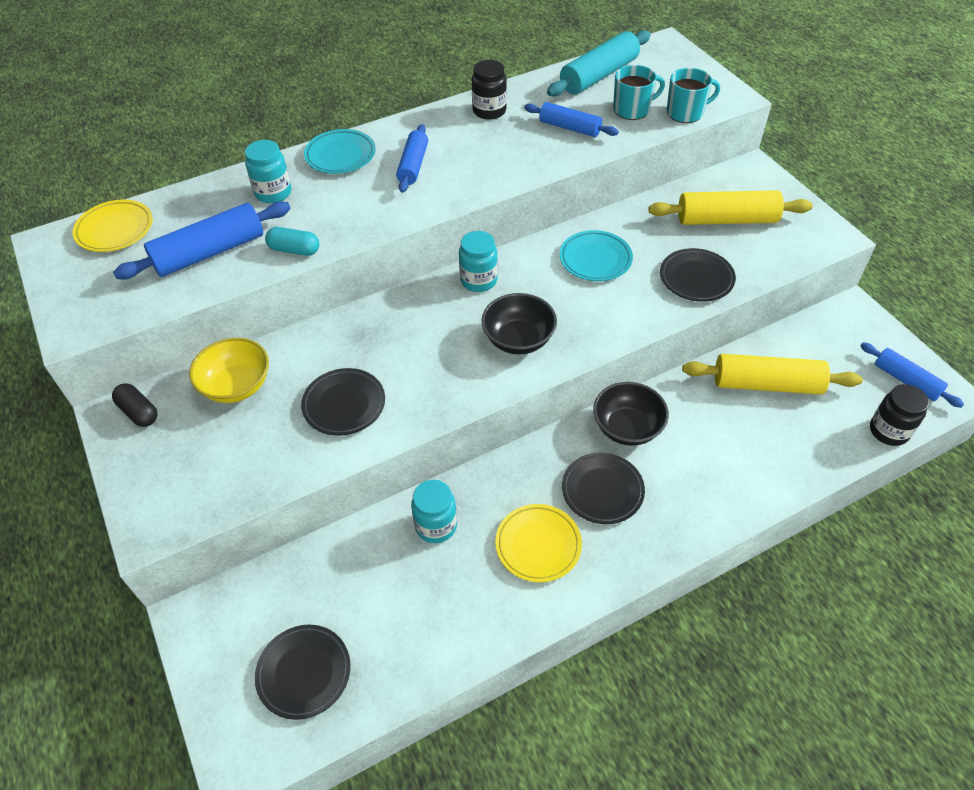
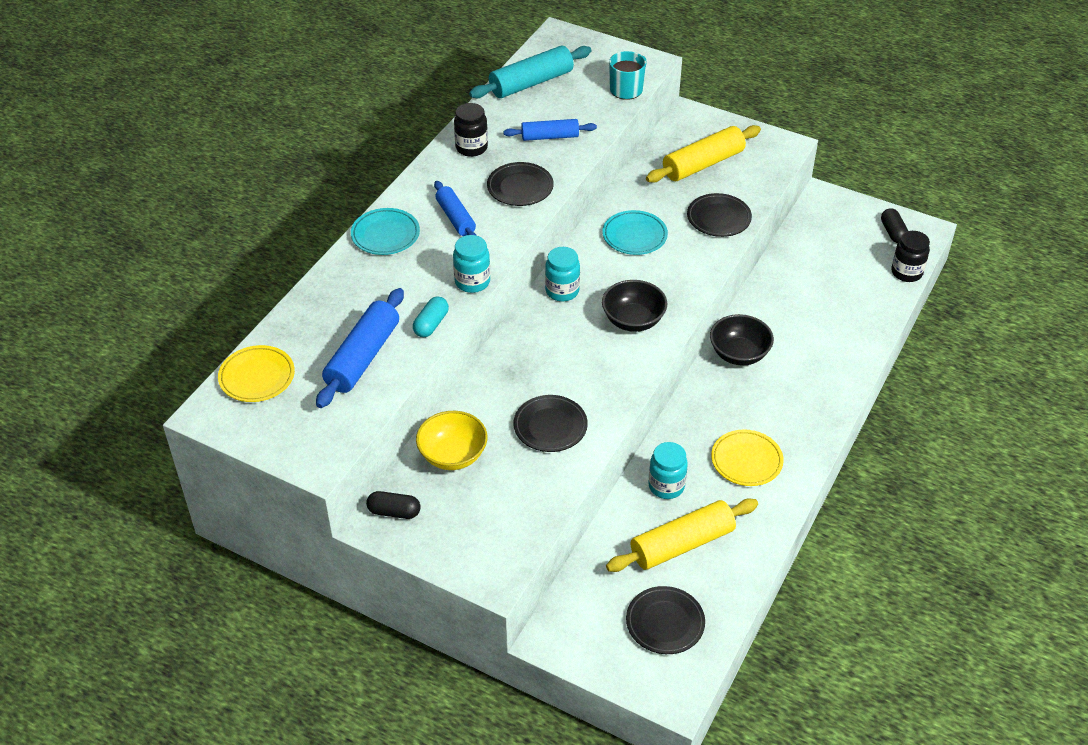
camera: 35 degrees left, 5 degrees down
(273, 193) = (362, 289): turquoise jar -> turquoise jar (472, 282)
(294, 250) = (431, 324): turquoise capsule -> turquoise capsule turned 45 degrees counterclockwise
(599, 75) = (531, 83): turquoise rolling pin -> turquoise rolling pin turned 45 degrees clockwise
(602, 490) = (758, 404): black plate -> black plate (520, 187)
(632, 109) = (584, 102): turquoise mug -> none
(766, 384) = (807, 278): yellow rolling pin -> yellow rolling pin (682, 544)
(906, 380) = (893, 232): blue rolling pin -> black capsule

